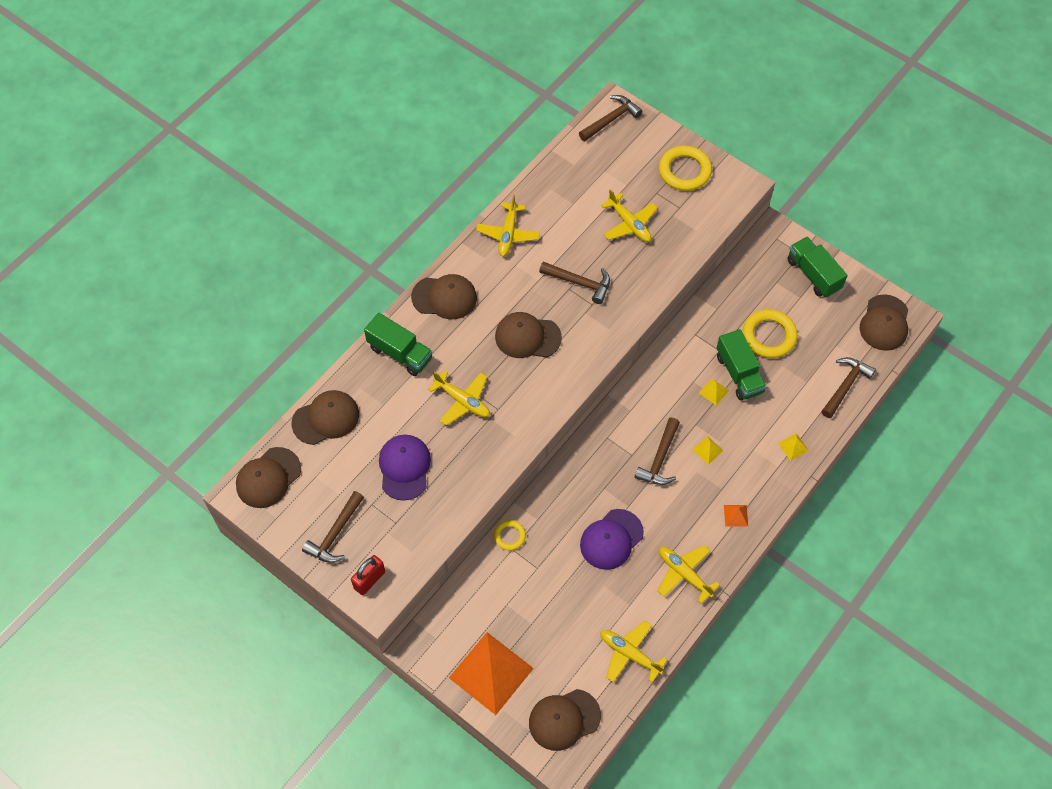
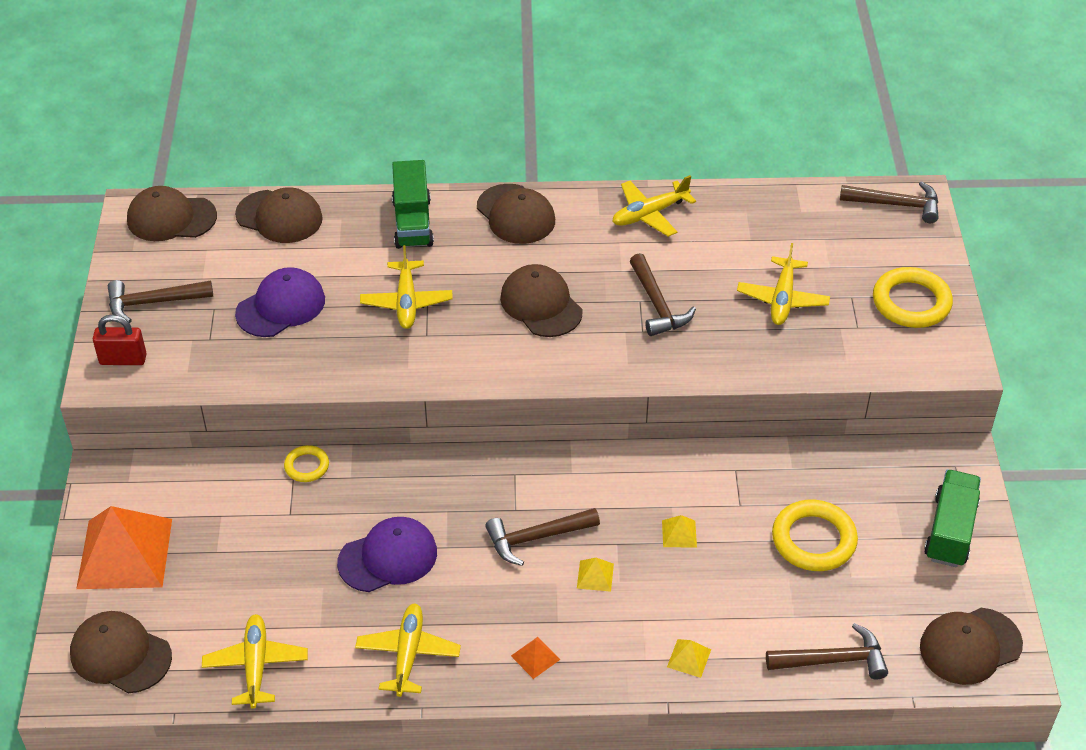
camera: 50 degrees right, 15 degrees down
(611, 539) = (388, 557): purple cap -> purple cap turned 150 degrees clockwise
(739, 374) = (729, 543): green truck -> none

